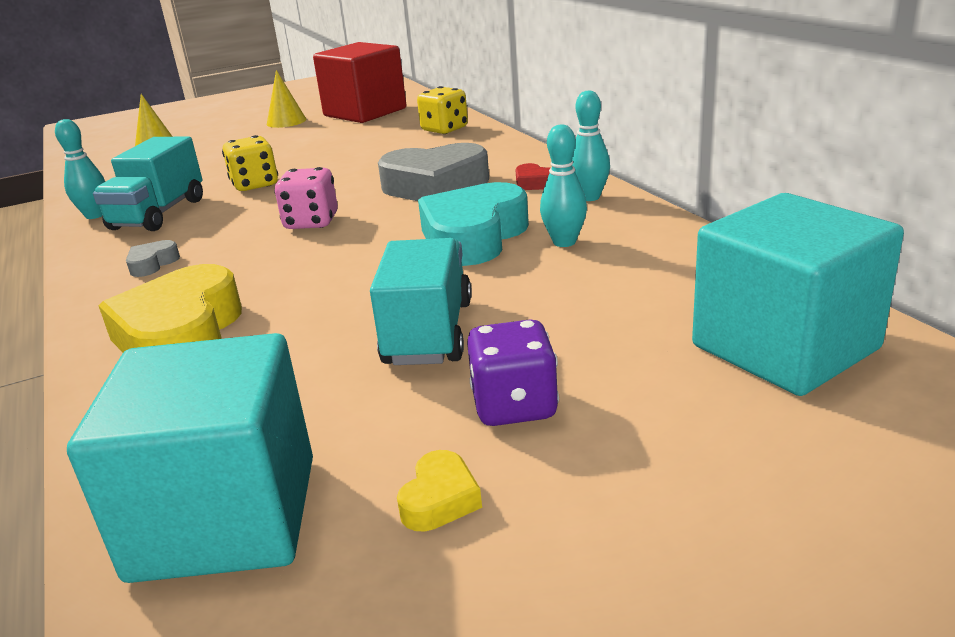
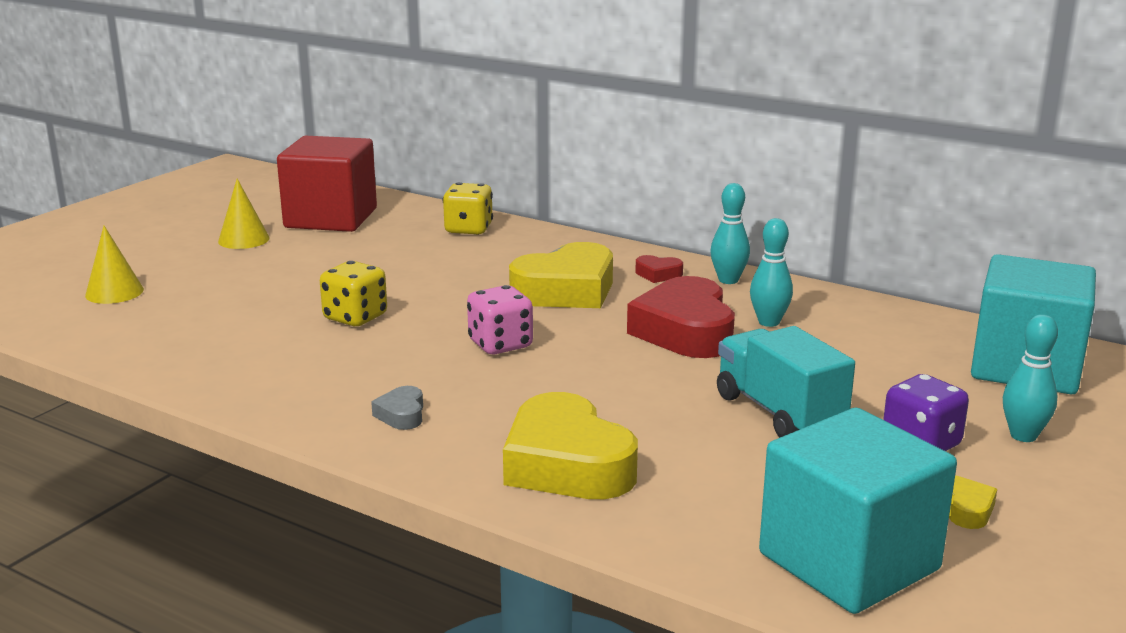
camera: 35 degrees left, 5 degrees down
(95, 215) = (211, 381): turquoise bowling pin -> turquoise bowling pin (1023, 436)
(159, 214) = (298, 366): turquoise truck -> none
(435, 186) = (566, 290): grey heart -> yellow heart
(473, 237) = (685, 331): turquoise heart -> red heart

